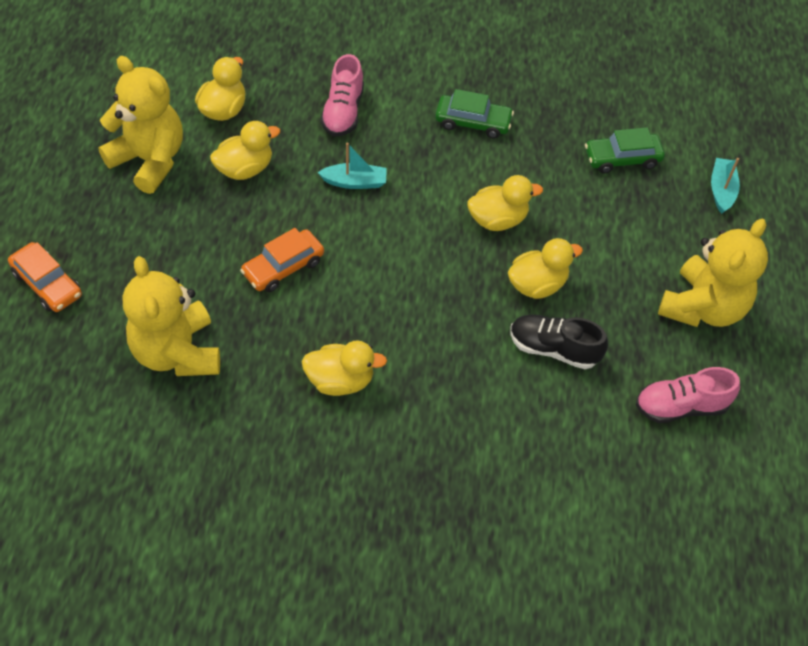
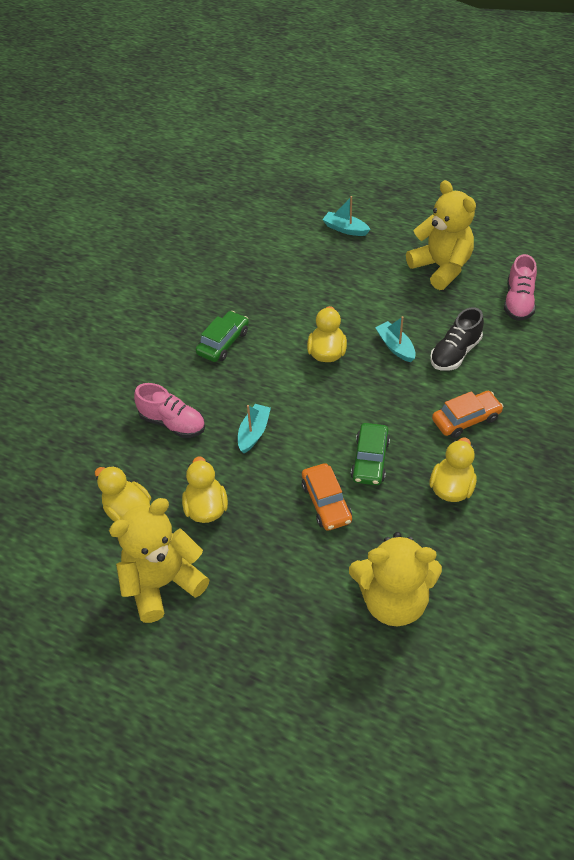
camera: 65 degrees left, 5 degrees down
(47, 284) = (282, 699): orange car -> orange car (466, 419)
(537, 285) = (395, 347): yellow duck -> turquoise boat
(622, 158) = (296, 269): green car -> green car (370, 460)

